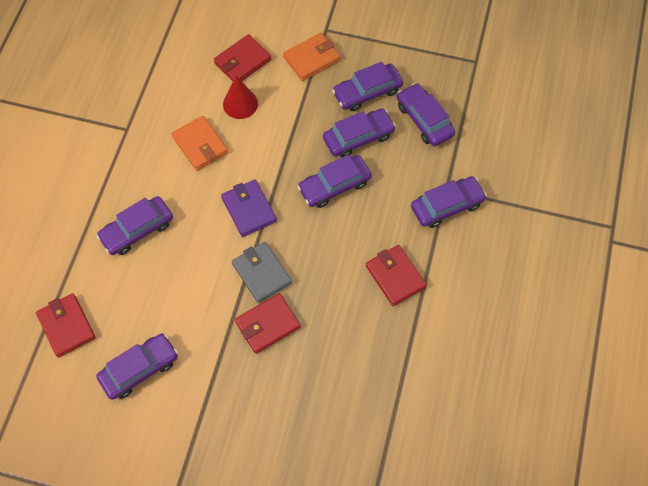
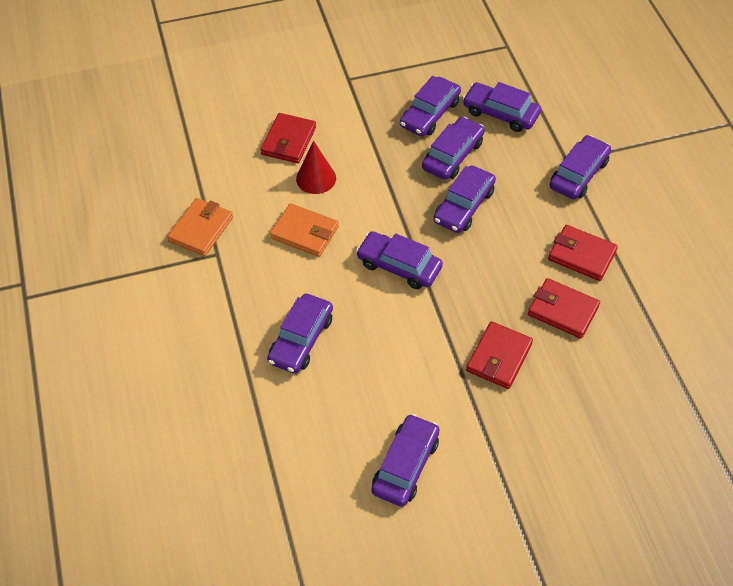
camera: 30 degrees left, 10 degrees down
(66, 326) = (297, 467): red wallet -> red wallet (563, 310)
(249, 209) = (399, 266): purple wallet -> purple car
(261, 273) = (456, 315): grey wallet -> none
(311, 59) = (354, 109): orange wallet -> orange wallet (201, 229)

